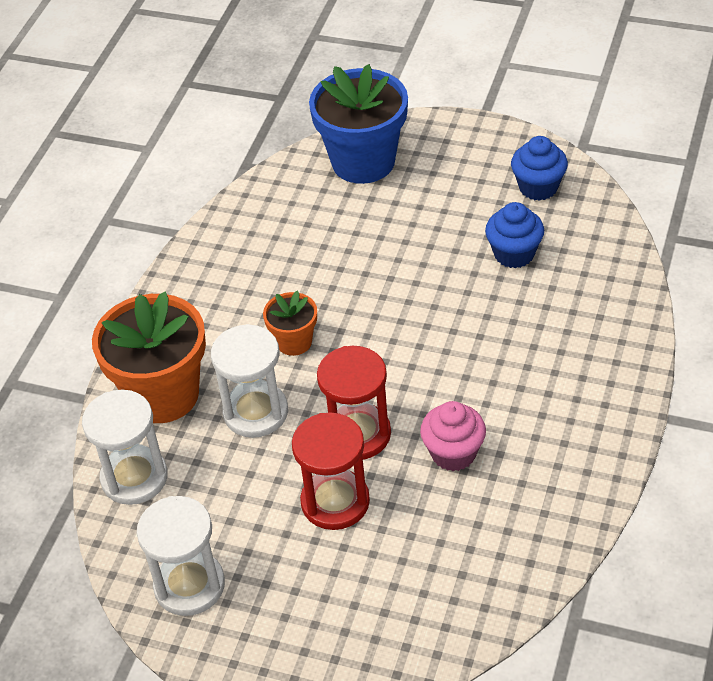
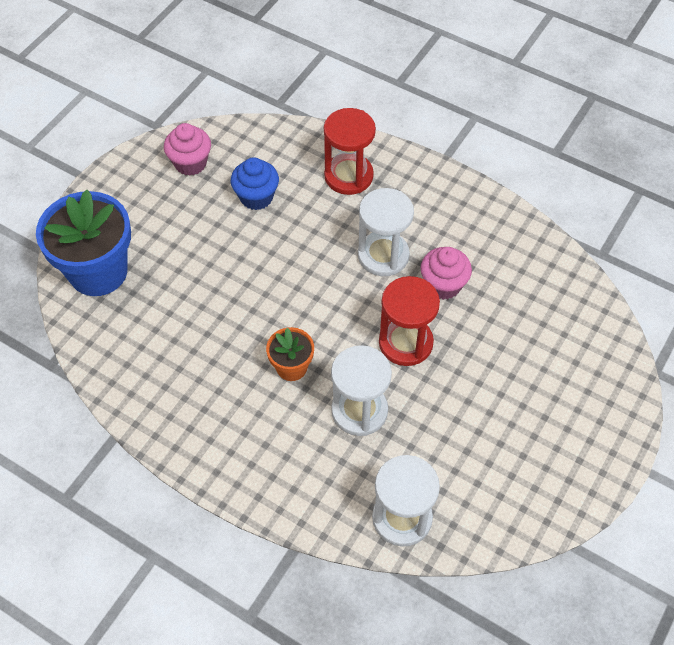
camera: 80 degrees left, 10 degrees up
(163, 395) = (315, 480): orange flower pot -> none
(189, 585) = (524, 491): white hourglass -> white hourglass (383, 255)
(335, 502) = (468, 372): red hourglass -> red hourglass (348, 176)
(538, 187) = (190, 163): blue cupcake -> pink cupcake

